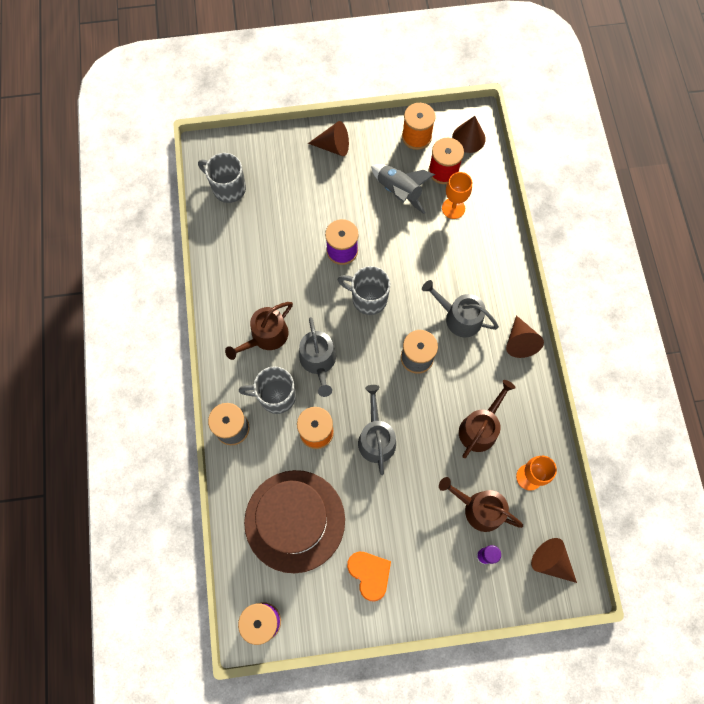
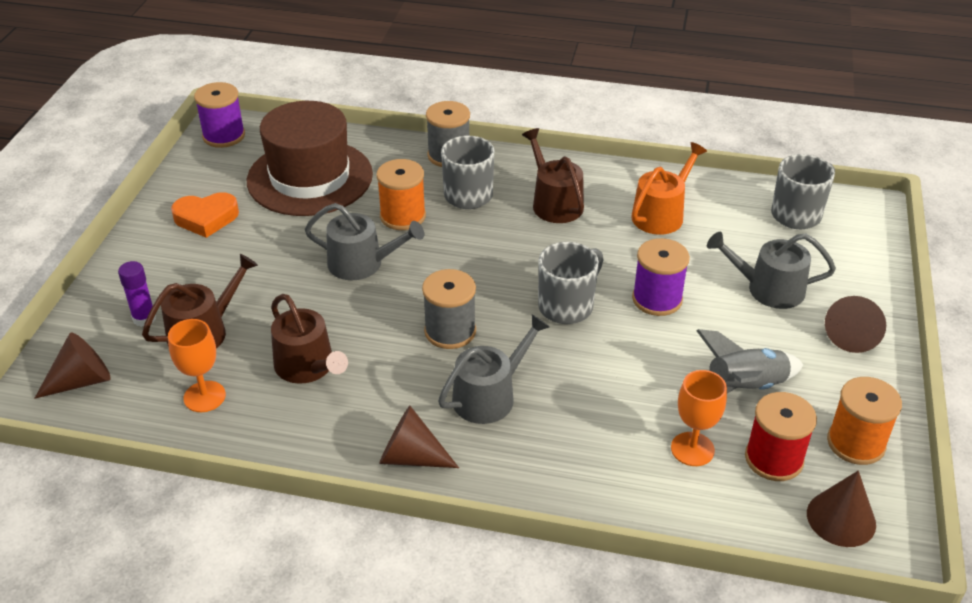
camera: 110 degrees right, 30 degrees down
(255, 267) = (661, 214): none -> orange watering can
(318, 361) = (496, 239): grey watering can -> grey watering can (768, 289)

